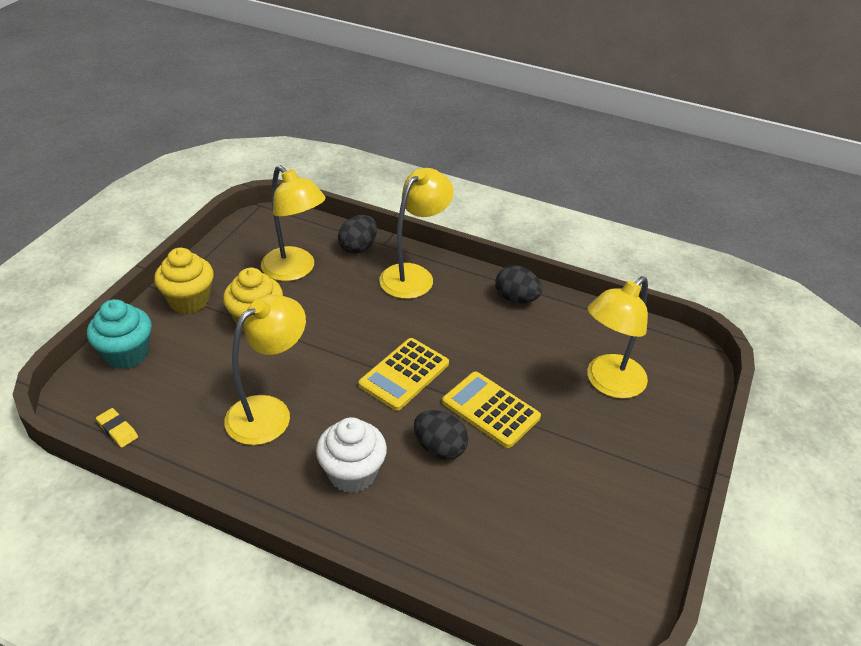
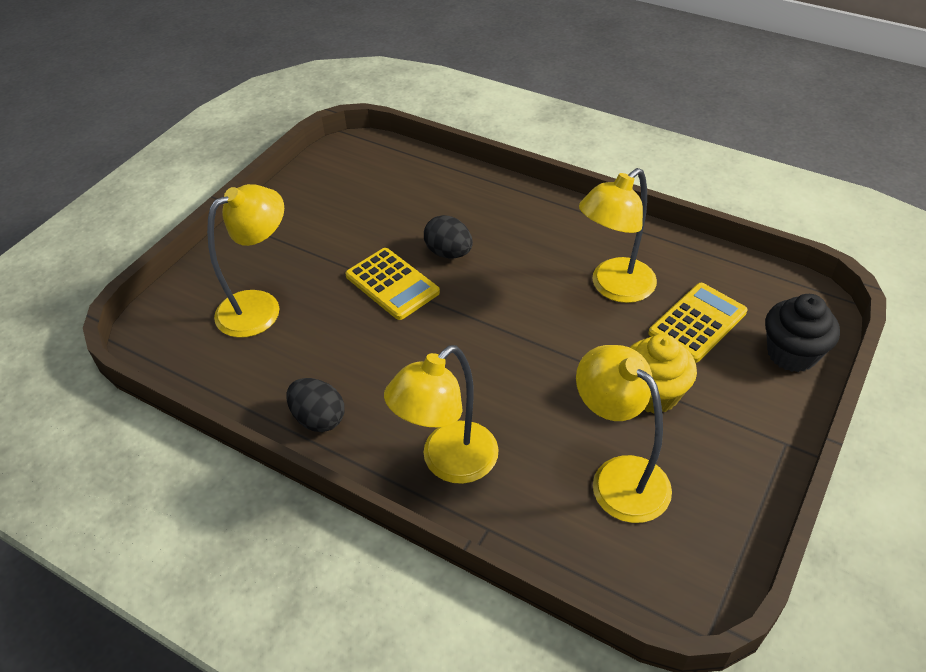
camera: 170 degrees left, 5 degrees up
(117, 430) = (757, 275): yellow eraser -> none
(127, 354) = (791, 354): turquoise cupcake -> black cupcake
(189, 301) = (750, 427): yellow cupcake -> none
(352, 473) = (529, 235): white cupcake -> none
(358, 247) = (528, 522): black egg -> none
(404, 374) = (475, 322): yellow calculator -> yellow calculator (697, 323)

